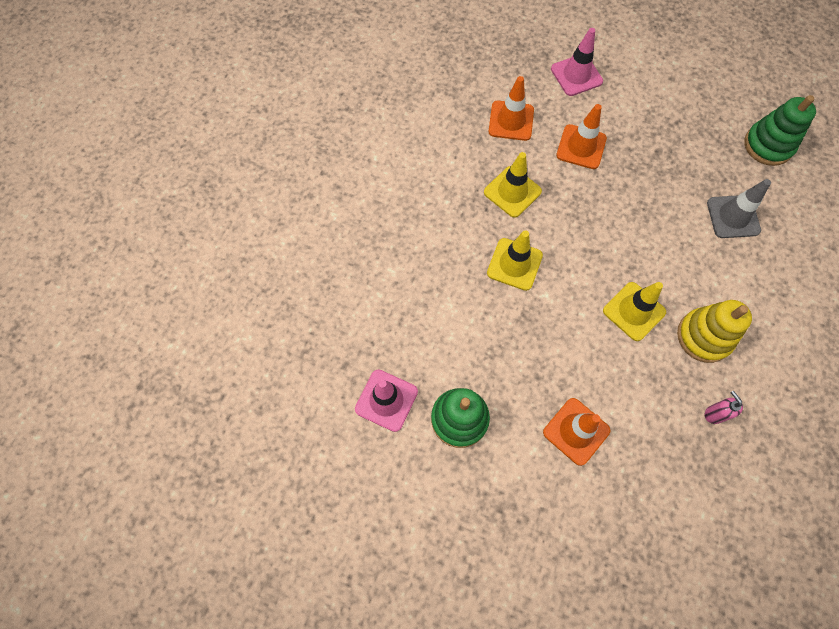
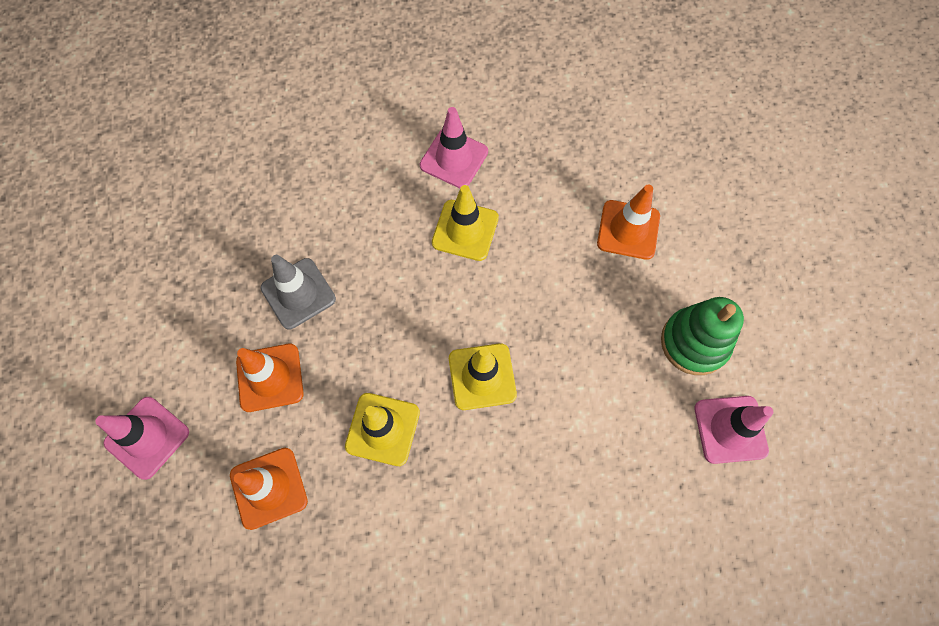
camera: 120 degrees left, 0 degrees up
(704, 336) = (454, 158): yellow stacking toy -> pink traffic cone
(714, 414) = (529, 124): pink soap dispenser -> none
(733, 217) = (290, 180): grey traffic cone -> grey traffic cone (298, 293)
(768, 145) = (169, 177): green stacking toy -> none

